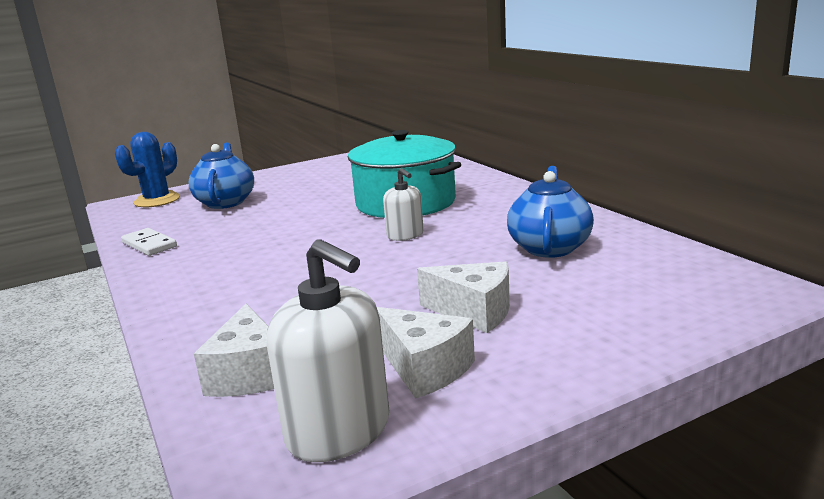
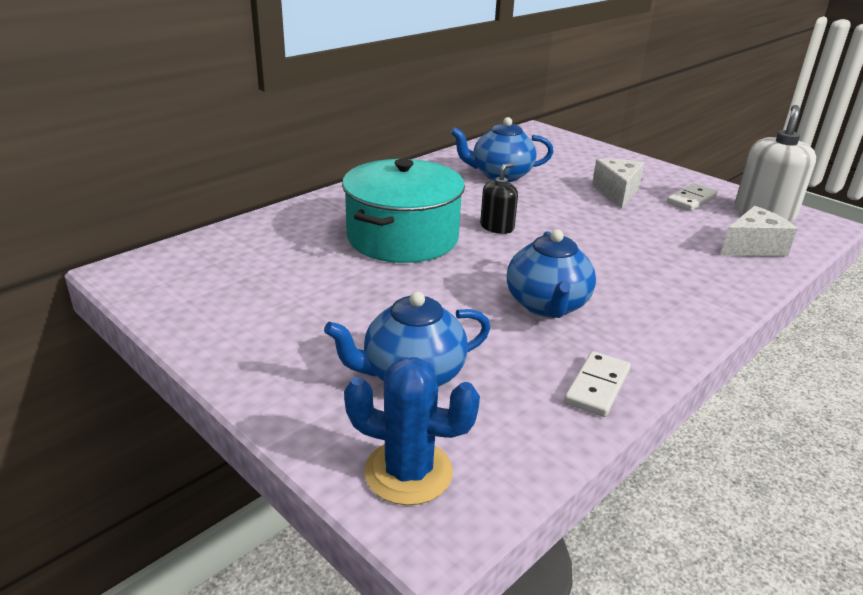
camera: 110 degrees left, 10 degrees up
(254, 241) = (547, 305): none -> blue teapot
(405, 235) = (497, 227): white soap dispenser -> black soap dispenser
(425, 369) = (691, 200): white cheese -> white domino

